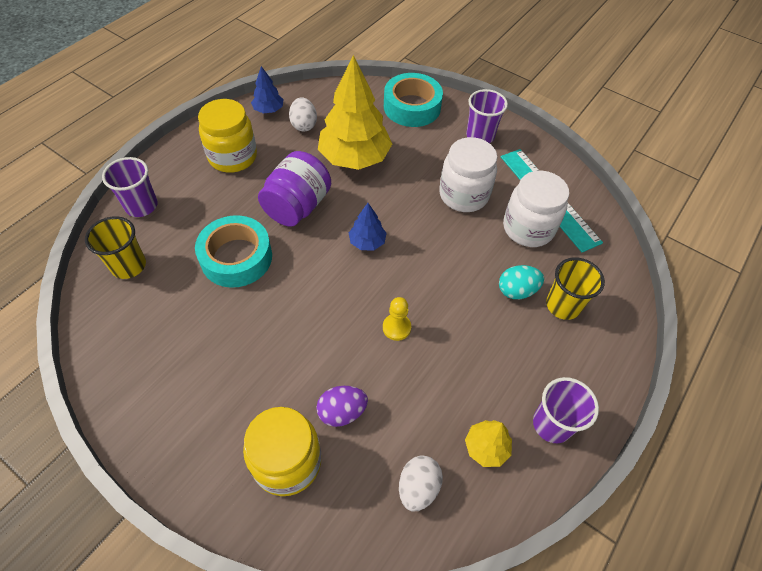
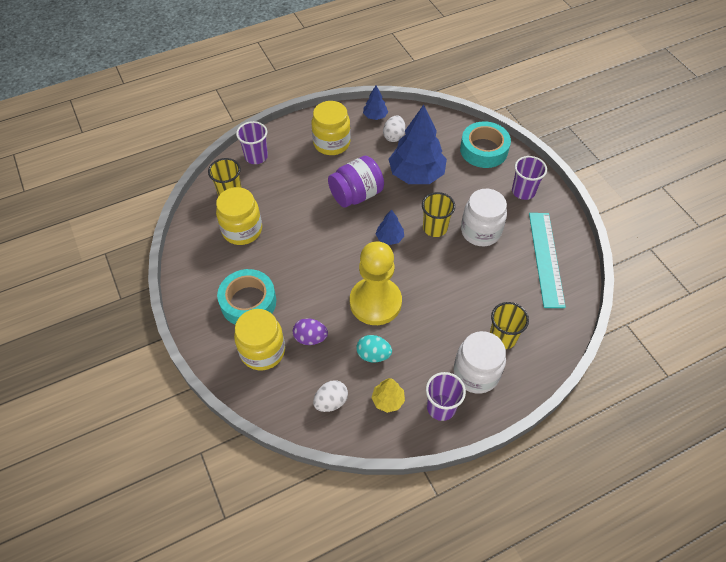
camera: 30 degrees right, 0 degrees up
(171, 307) = (242, 230): none -> yellow jar
(236, 257) = (298, 214): turquoise tape -> turquoise tape (248, 302)
(354, 158) = (416, 174): yellow tree -> blue tree
(396, 327) = (375, 302): yellow pawn -> yellow pawn, size x2.47
(412, 210) = (435, 228): none -> yellow cup
(516, 291) = (475, 314): turquoise egg -> turquoise egg (373, 355)
(528, 228) = (514, 274): white jar -> white jar (476, 373)

